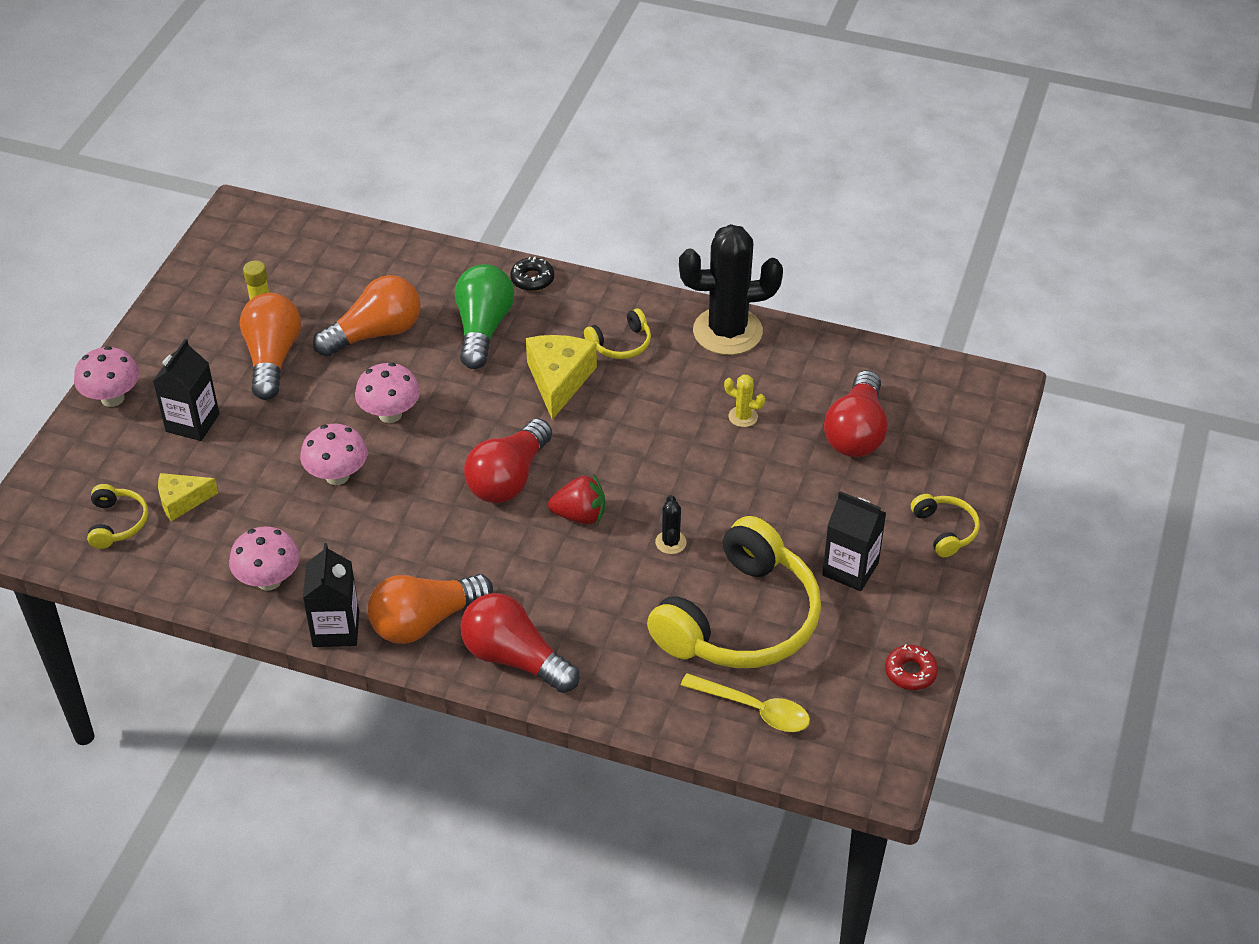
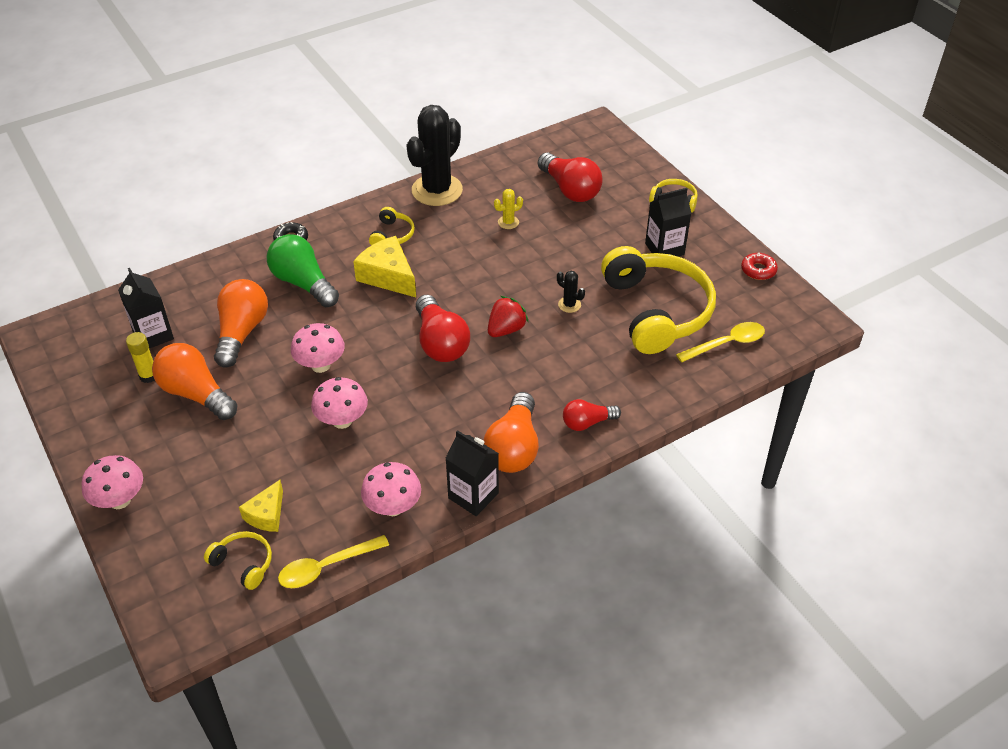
camera: 50 degrees left, 0 degrees up
(161, 580) = (326, 567): none -> yellow spoon
(192, 423) = (201, 468): black carton -> black carton (153, 335)
(514, 658) = (587, 423): red light bulb -> red light bulb, size x0.59

